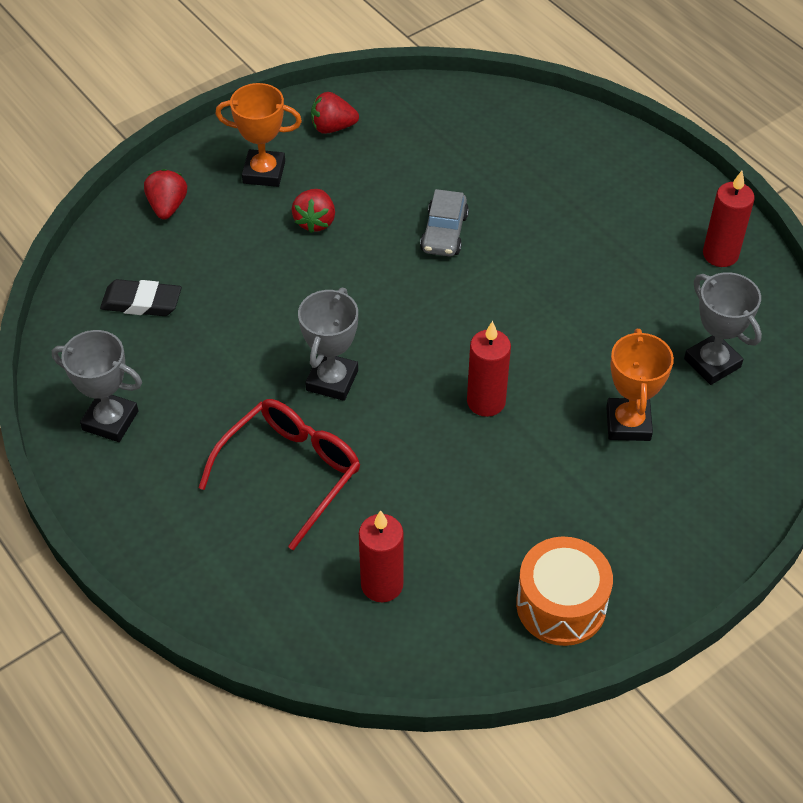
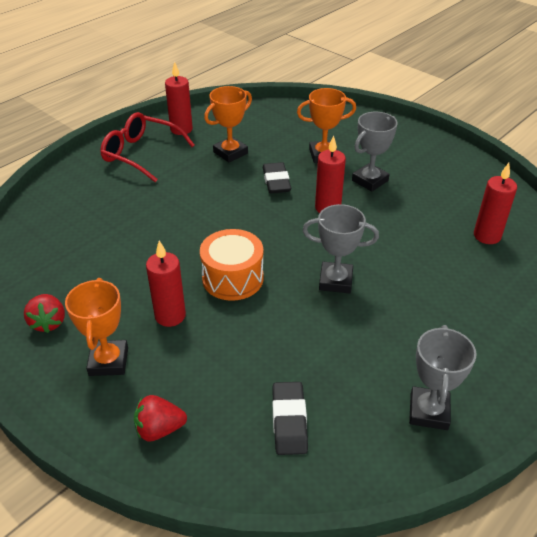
camera: 100 degrees left, 10 degrees down
(291, 472) = (425, 290): red glasses -> red glasses (141, 154)
(315, 221) = (170, 316): red strawberry -> red candle
(444, 233) = (175, 241): grey car -> none
(561, 352) = (276, 181): none -> black eraser
(561, 605) = (458, 170): orange drum -> orange drum (233, 278)
(646, 307) = (230, 153): none -> orange trophy
(712, 363) = (268, 130): grey trophy -> grey trophy (370, 180)

